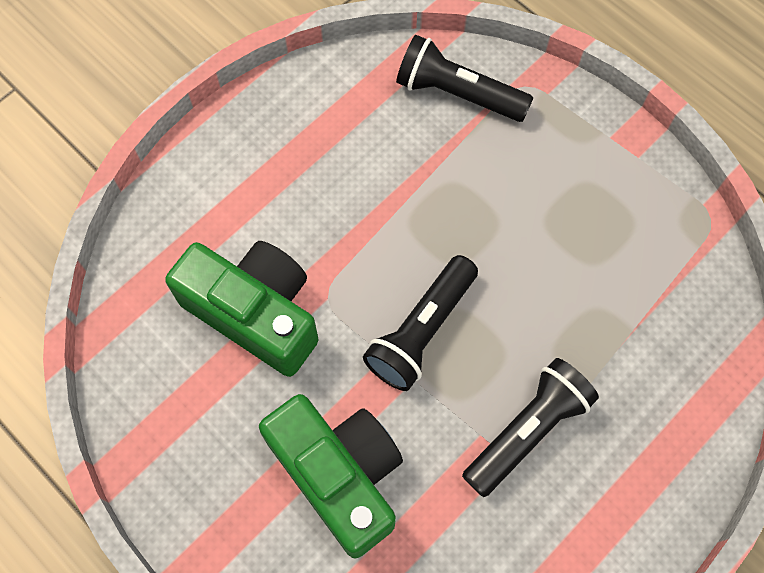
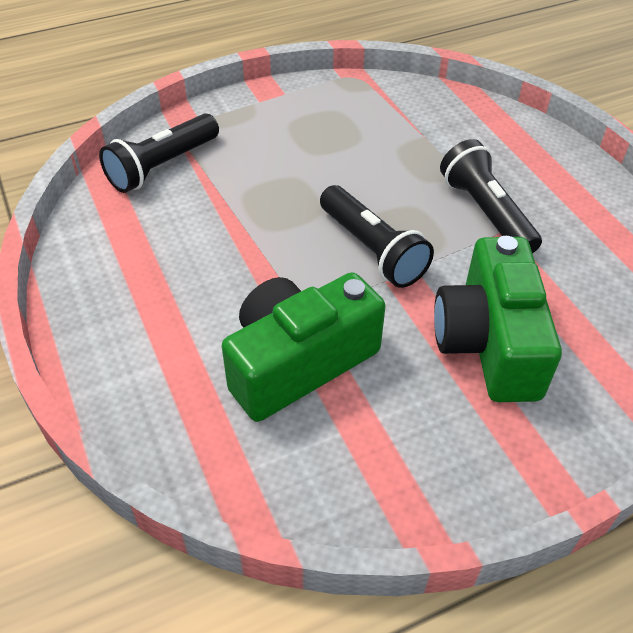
camera: 70 degrees left, 20 degrees down
(339, 475) = (489, 342): green camera -> green camera turned 75 degrees counterclockwise

